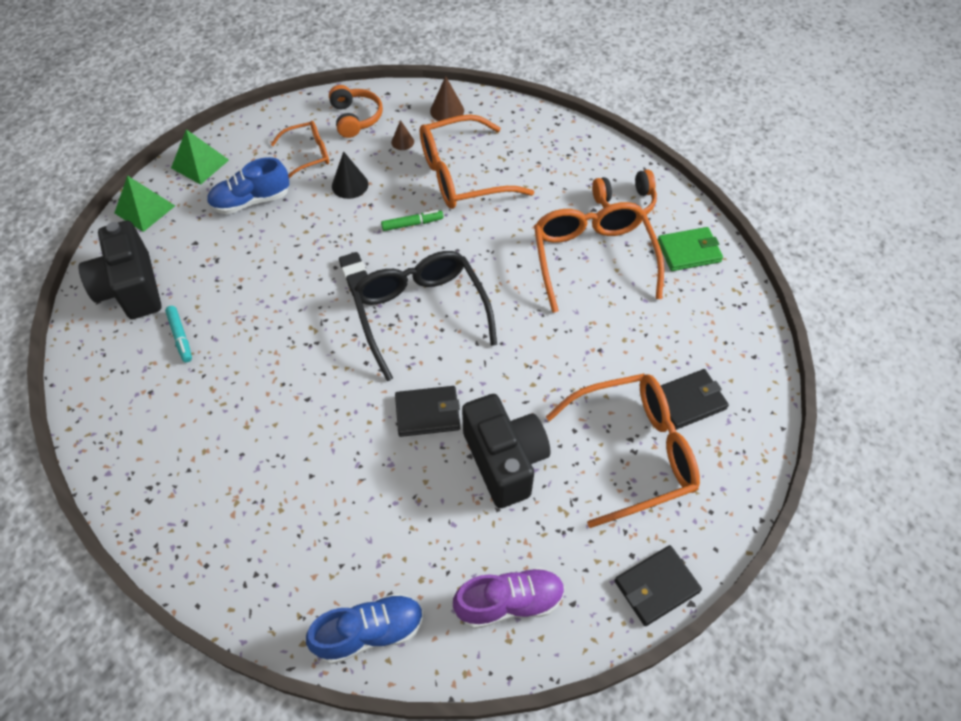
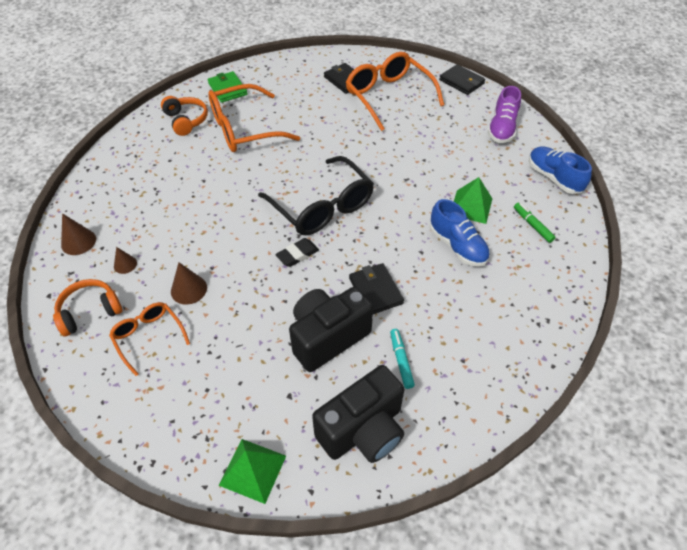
camera: 105 degrees left, 5 degrees down
(180, 337) = (401, 360): turquoise marker -> turquoise marker turned 60 degrees counterclockwise
(200, 164) = (172, 440): green pyramid -> green pyramid (471, 206)
(251, 201) = (223, 365): blue shoe -> blue shoe (457, 246)
(350, 185) = (189, 289): black cone -> brown cone
(412, 224) = (230, 233): green marker -> green marker (532, 225)
(421, 314) = (322, 206): black glasses -> black glasses turned 90 degrees counterclockwise
(428, 413) = (403, 185): black wallet -> black wallet (375, 290)
(463, 175) = (167, 213): orange glasses -> none
(504, 461) = (419, 144): black camera -> black camera (327, 337)
(509, 602) = (502, 128): purple shoe -> purple shoe turned 135 degrees counterclockwise

